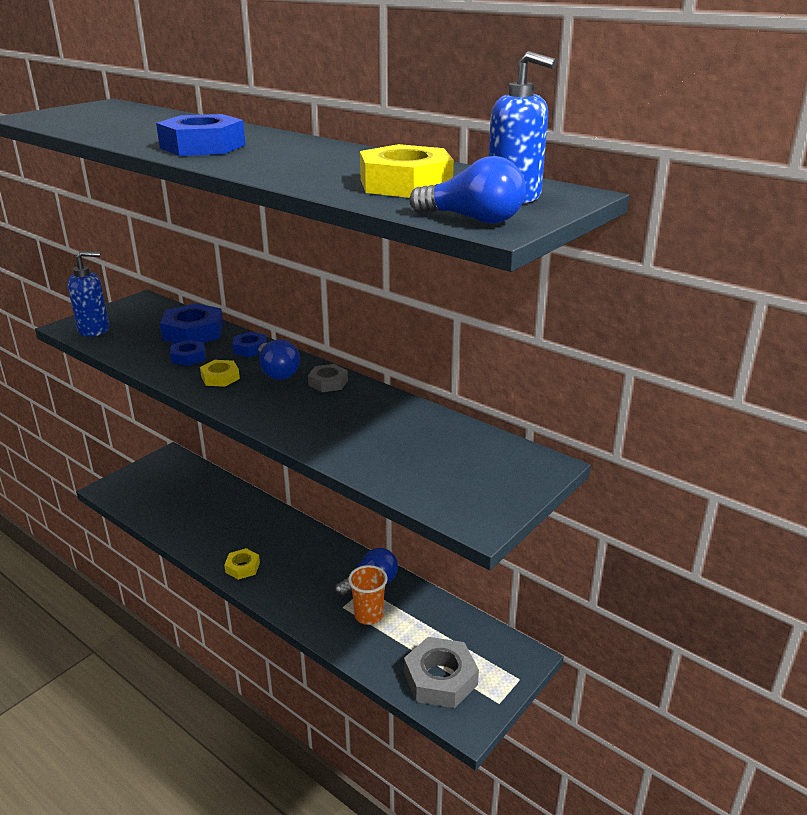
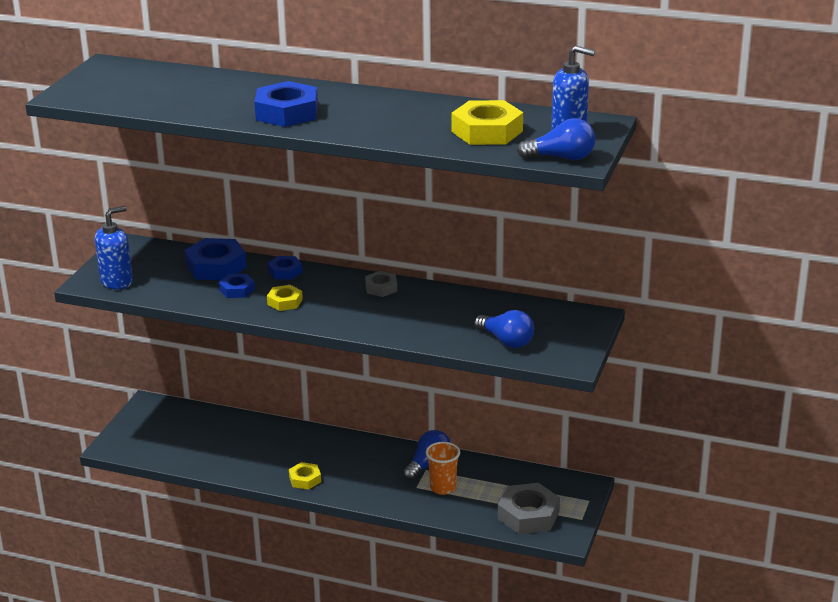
camera: 20 degrees left, 0 degrees up
(277, 372) = (330, 288): blue light bulb -> blue light bulb (506, 341)

